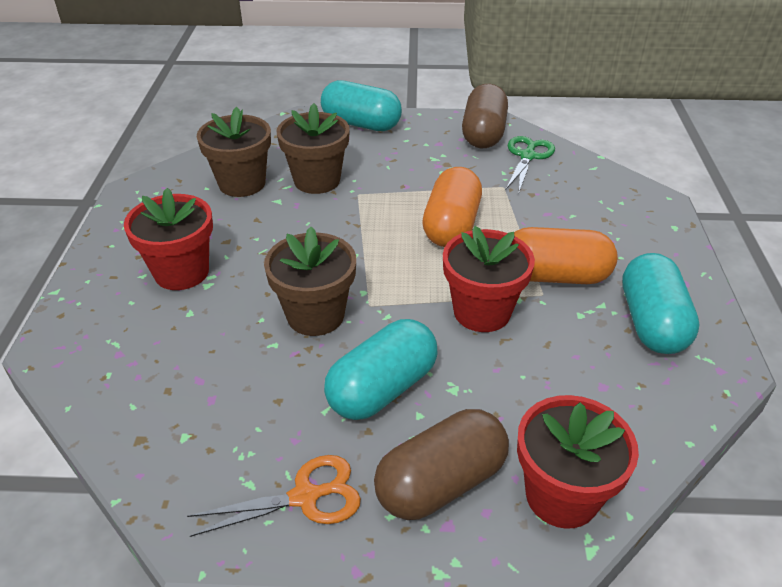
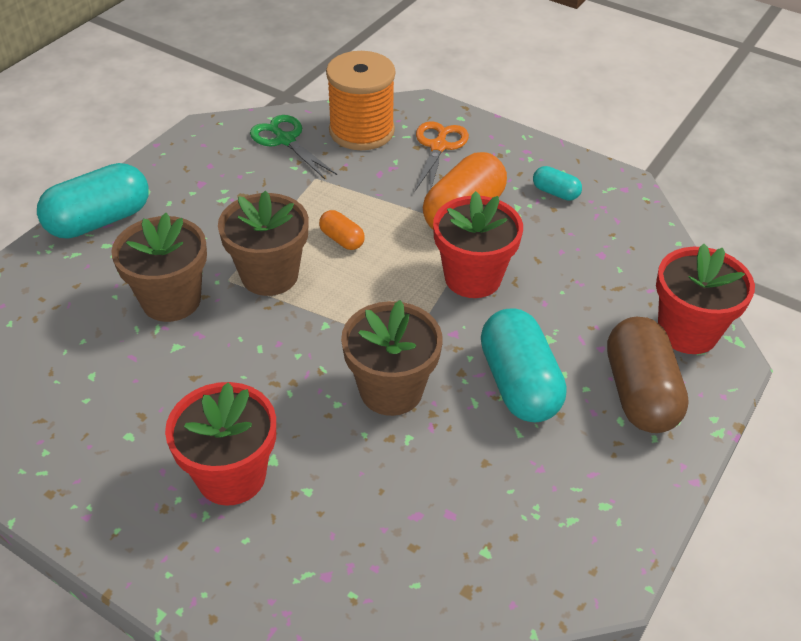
camera: 60 degrees left, 5 degrees up
(242, 183) = (111, 364): brown flower pot -> brown flower pot (269, 275)
(305, 497) = (607, 486): orange scissors -> orange scissors (438, 147)
(451, 226) = (342, 239): orange capsule -> orange capsule, size x0.48
(483, 134) = (218, 147): brown capsule -> none
(585, 185) = (361, 131): none -> orange spool
(651, 322) = (555, 192): turquoise capsule -> turquoise capsule, size x0.48

